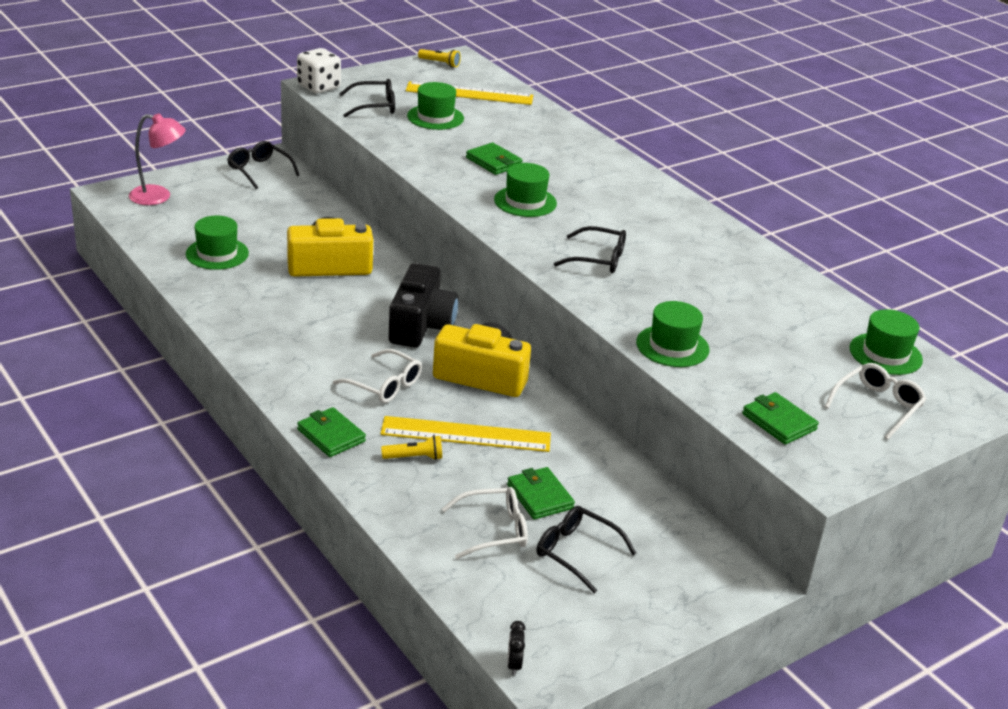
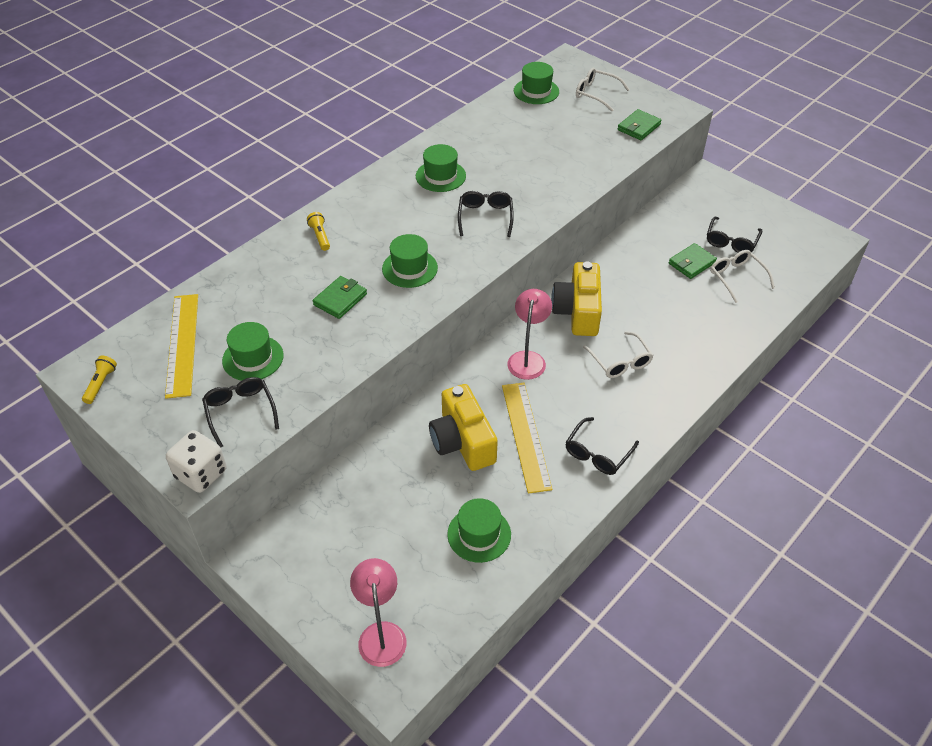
camera: 100 degrees left, 15 degrees up
(259, 170) = (285, 559): black glasses -> black glasses (598, 453)
(331, 435) = (697, 376): green wallet -> none
(384, 385) = (620, 361): white glasses -> white glasses turned 135 degrees clockwise
(414, 457) = (692, 327): yellow flashlight -> yellow flashlight (320, 236)
(421, 325) = (528, 359): black camera -> pink lamp
(466, 434) = (651, 307): yellow ruler -> yellow ruler (526, 436)
(514, 664) = (835, 253): black clock -> none
(672, 346) = (583, 172): green hat -> green hat (440, 176)

